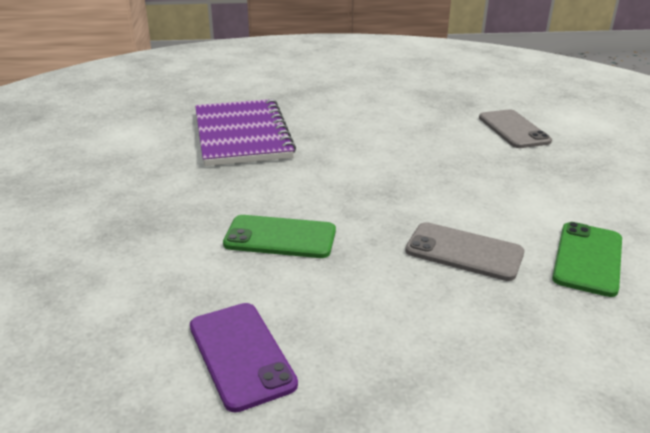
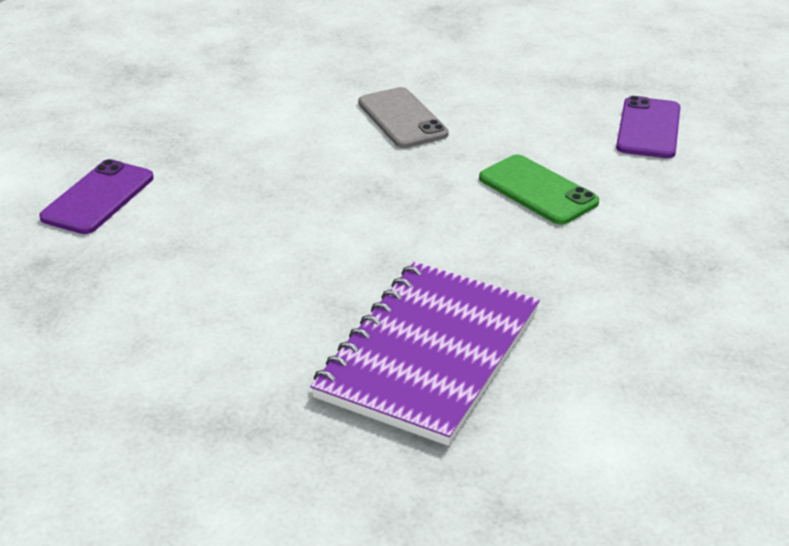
camera: 140 degrees left, 5 degrees up
(513, 129) = (98, 197): grey phone -> purple phone
(587, 259) = (323, 80): green phone -> none

